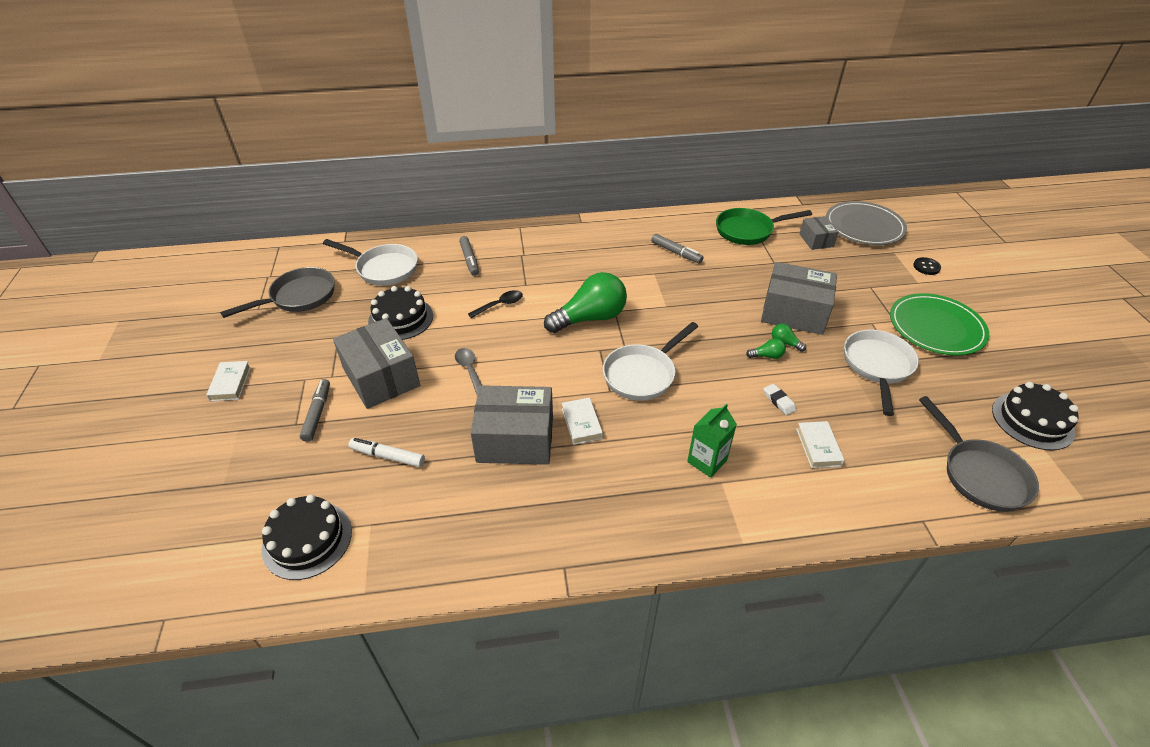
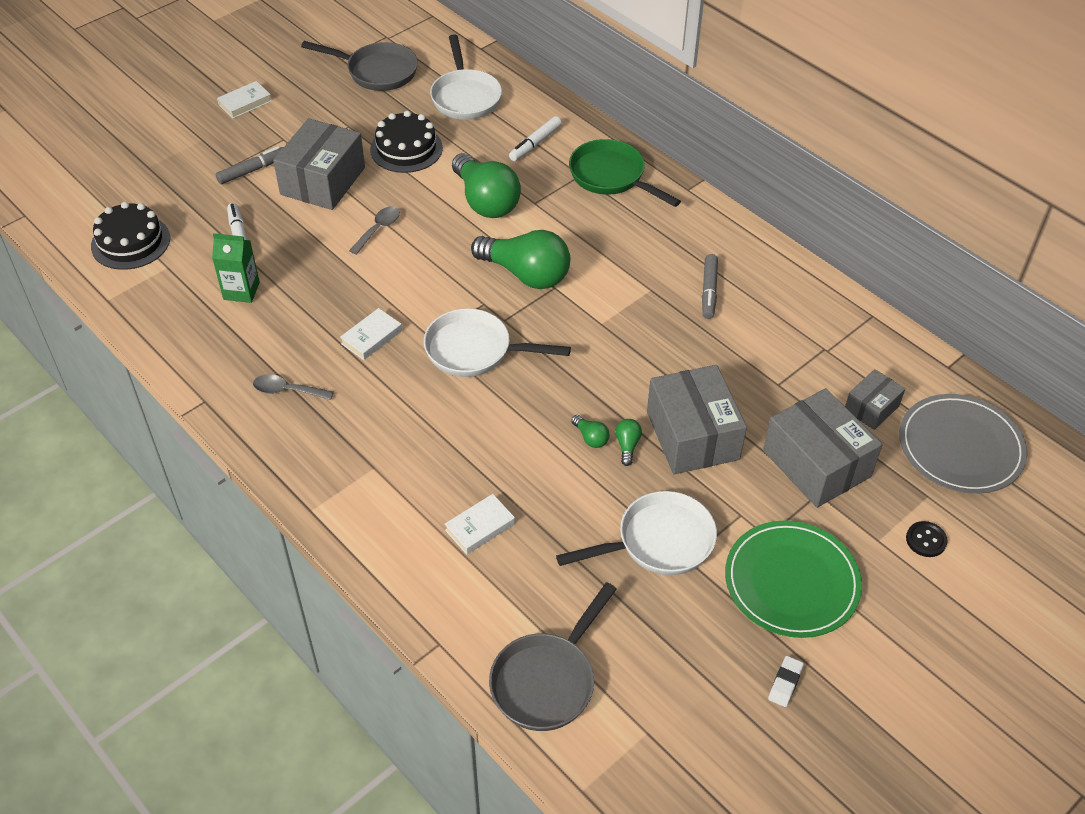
camera: 55 degrees right, 5 degrees up
(469, 260) = (535, 144): grey marker -> white marker
(500, 305) = (486, 201): black spoon -> green light bulb
(515, 439) = (318, 303): grey box -> grey box (816, 463)
(598, 501) = (287, 390): none -> grey spoon
(707, 461) = (393, 446): green carton -> green carton (241, 291)
(748, 231) = (823, 336): green pan -> green pan (611, 177)
(779, 401) = (524, 472): white eraser -> white eraser (785, 683)
(1032, 420) = (685, 718): black cake -> none

